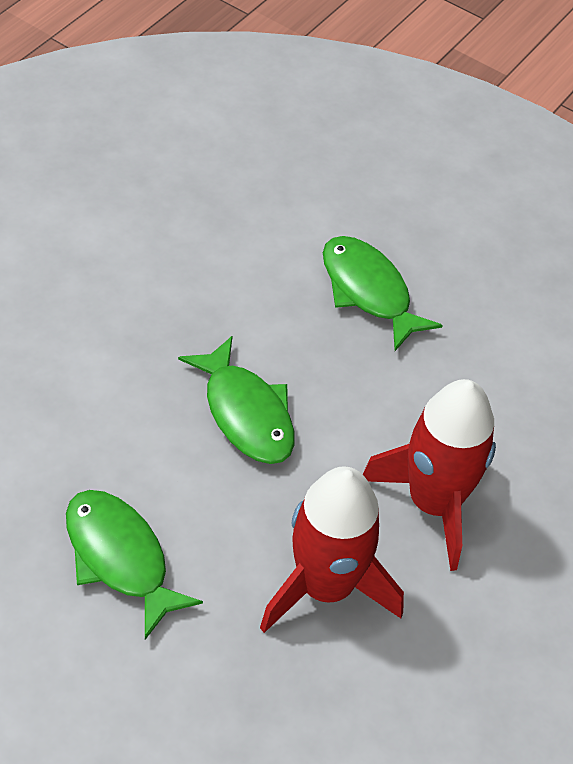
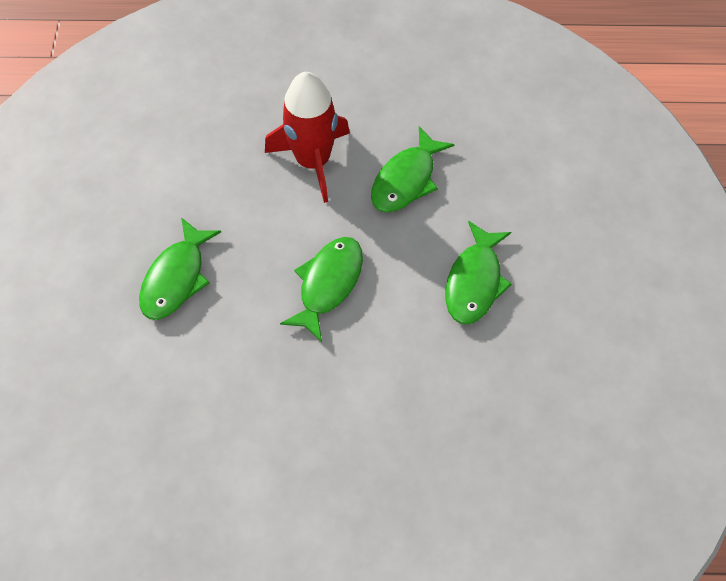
camera: 120 degrees left, 10 degrees up
(325, 586) = (406, 179): red rocket -> green fish

